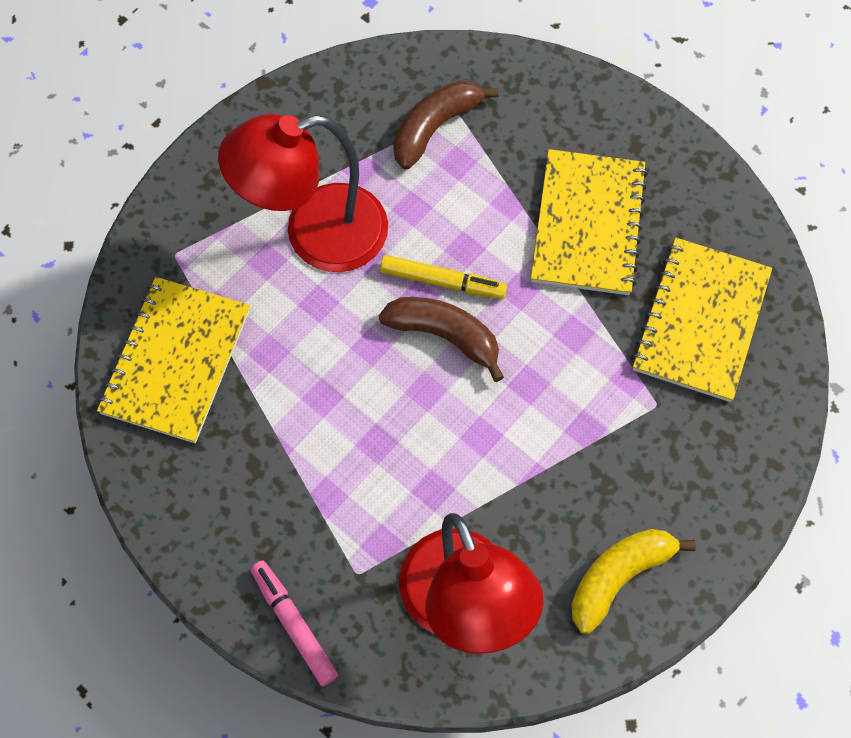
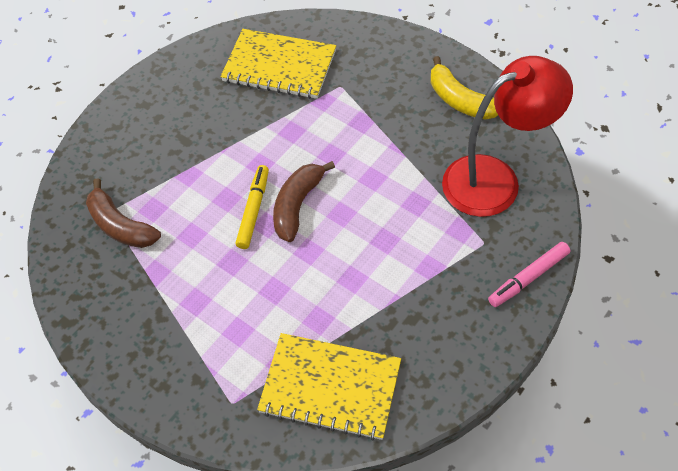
camera: 90 degrees left, 10 degrees down
(315, 235) = (214, 298): red lamp -> none
(588, 224) = (207, 128): yellow notebook -> none

